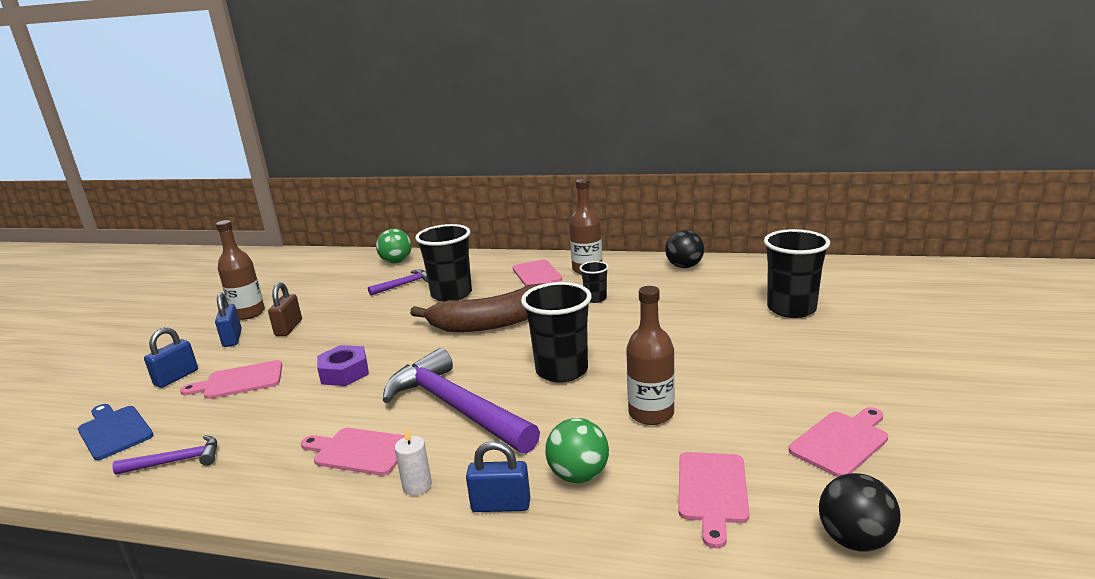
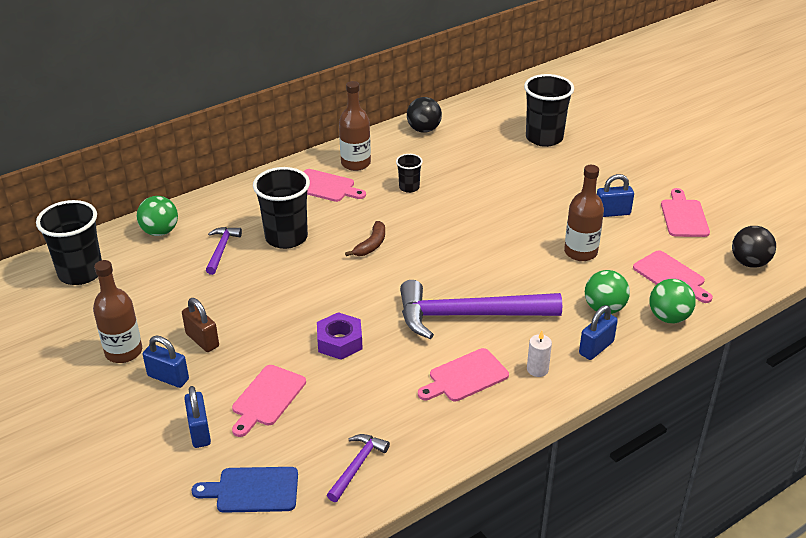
camera: 50 degrees left, 15 degrees up
(492, 323) = (371, 245): brown banana -> brown banana, size x0.45
(562, 370) = (486, 254): black cup -> black cup (81, 273)
(631, 530) = (668, 317): none -> green ball
(752, 397) = (612, 213): none -> blue padlock

